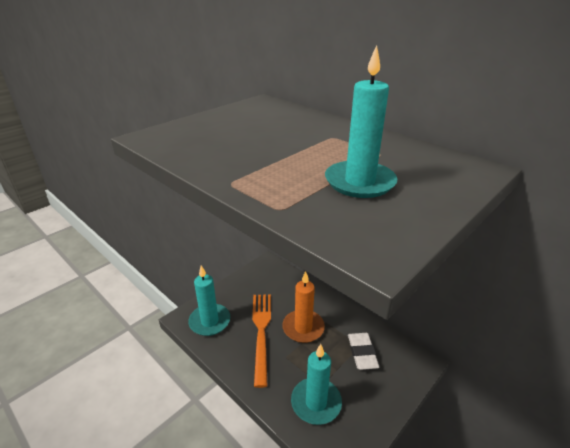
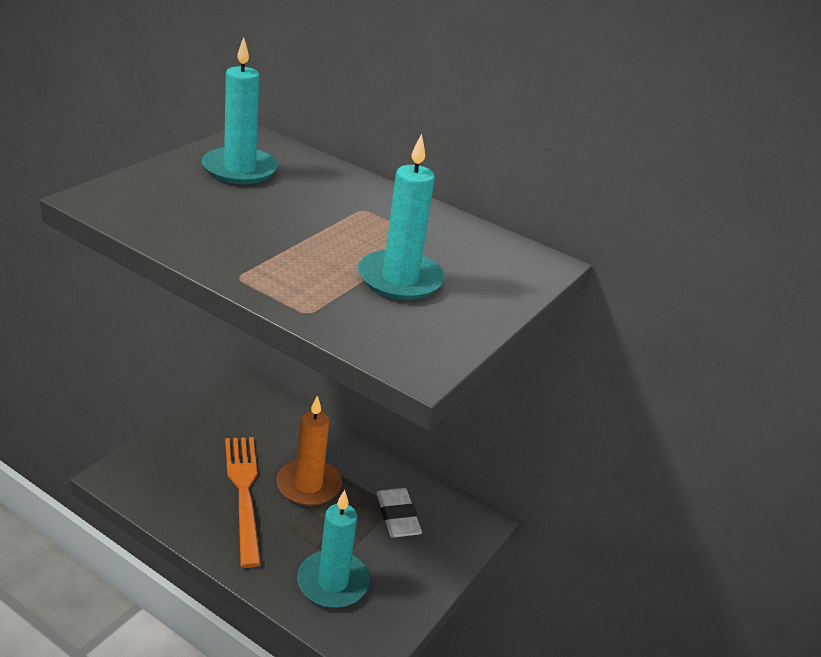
camera: 15 degrees left, 0 degrees up
(209, 321) = (158, 480): turquoise candle -> turquoise candle (239, 169)

